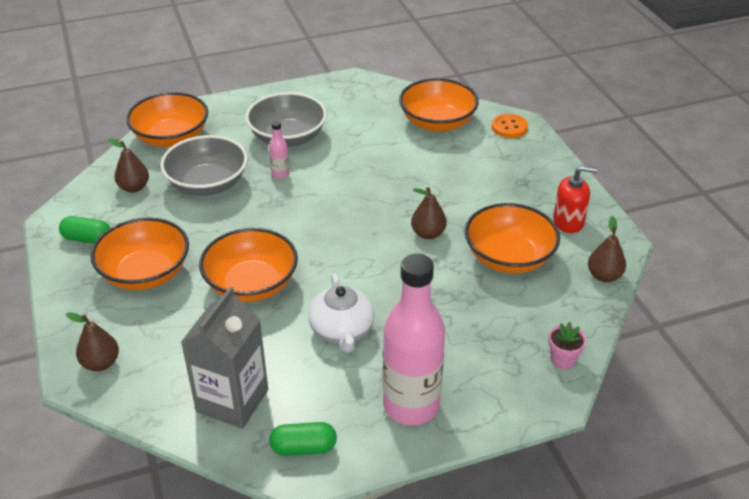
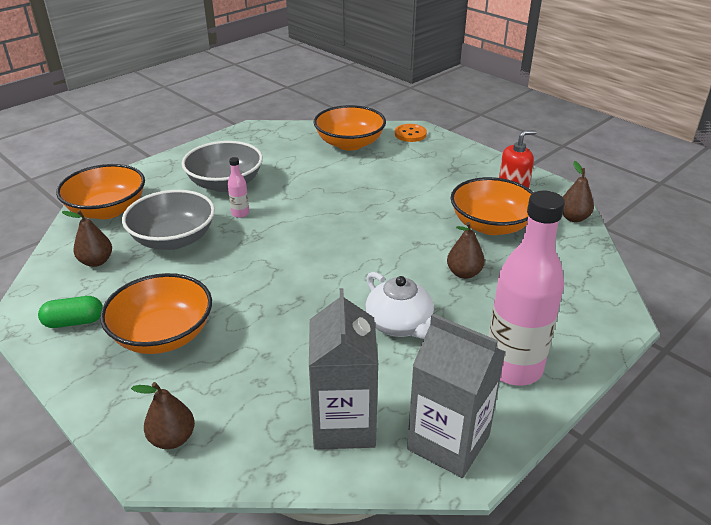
camera: 25 degrees left, 5 degrees down
(251, 284) = (282, 312): orange bowl -> none
(303, 447) = (448, 442): green capsule -> grey carton
(428, 234) = (410, 225): brown pear -> brown pear (464, 273)
(562, 360) = (600, 288): pink flower pot -> none

